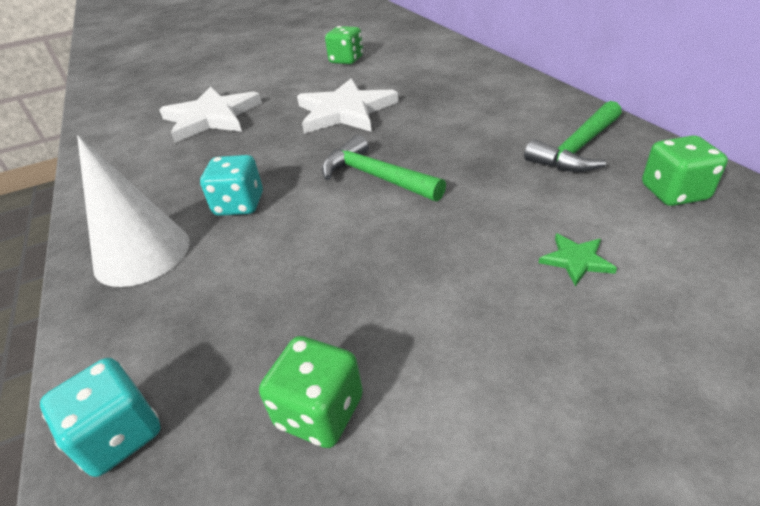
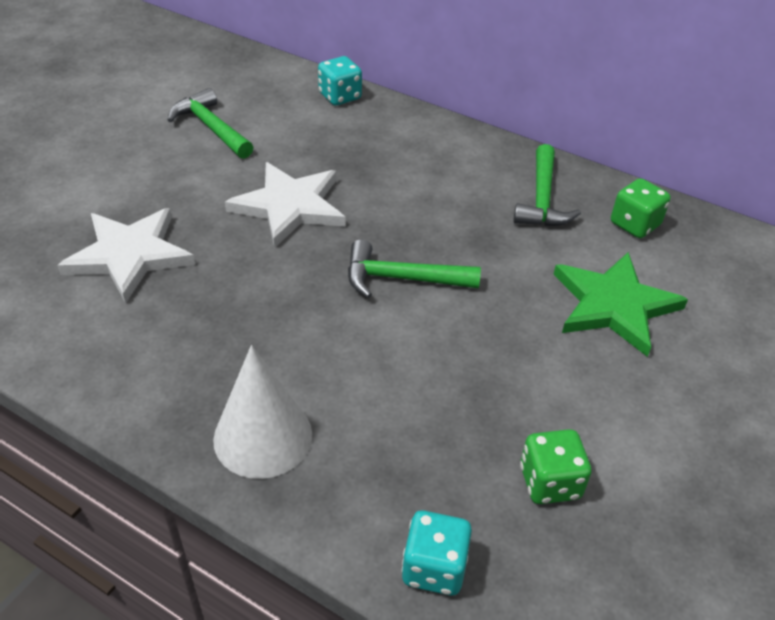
camera: 40 degrees left, 5 degrees up
(239, 205) = (301, 352): turquoise dice -> turquoise dice (340, 96)
(346, 60) = (211, 128): green dice -> green hammer
(576, 260) = (614, 305): green star -> green star, size x2.39

